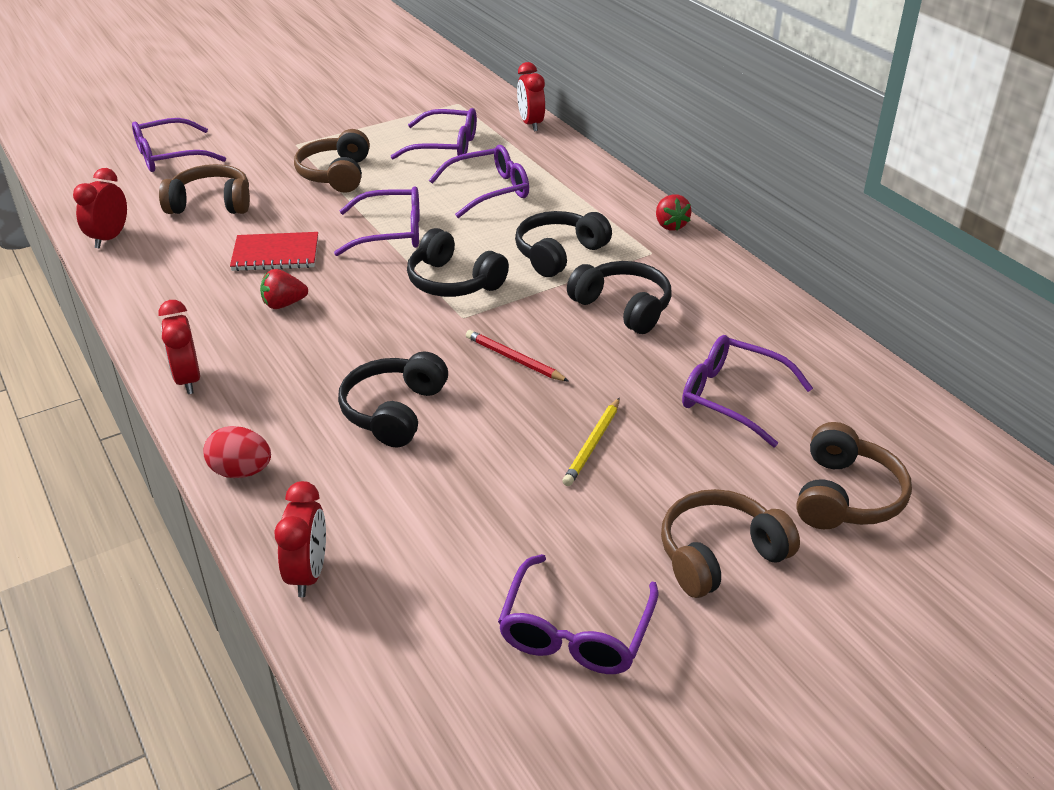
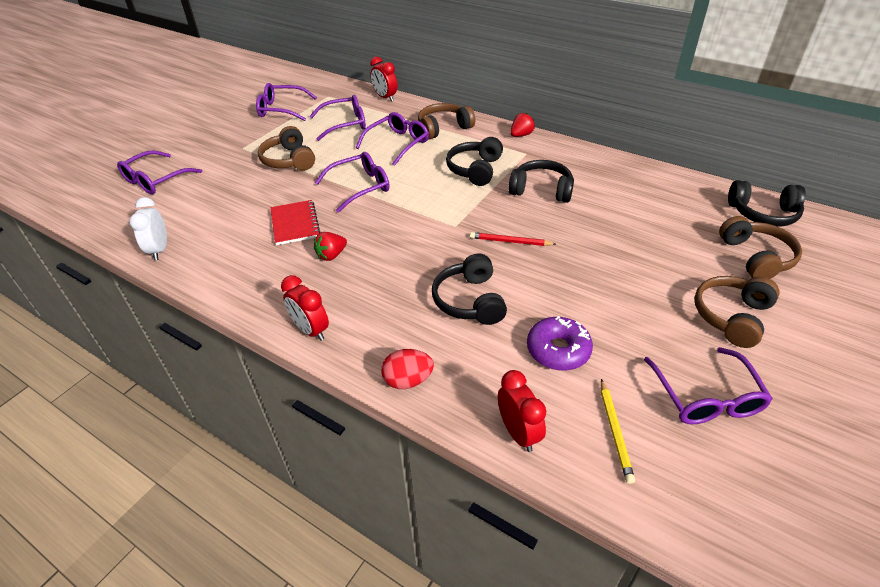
camera: 25 degrees left, 5 degrees up
(109, 238) = (159, 250): red clock -> white clock
(211, 204) = (217, 203): brown headphones -> brown headphones (443, 128)
(275, 254) = (295, 224): red notebook -> red notebook turned 75 degrees counterclockwise
(444, 506) = (558, 350): none -> purple donut
(453, 282) = (428, 206): black headphones -> black headphones (763, 214)
(592, 444) = (603, 277): yellow pencil -> yellow pencil (615, 431)
(670, 225) = (521, 135): red strawberry -> red strawberry turned 90 degrees counterclockwise
(733, 398) = (649, 223): purple glasses -> purple glasses (282, 109)

